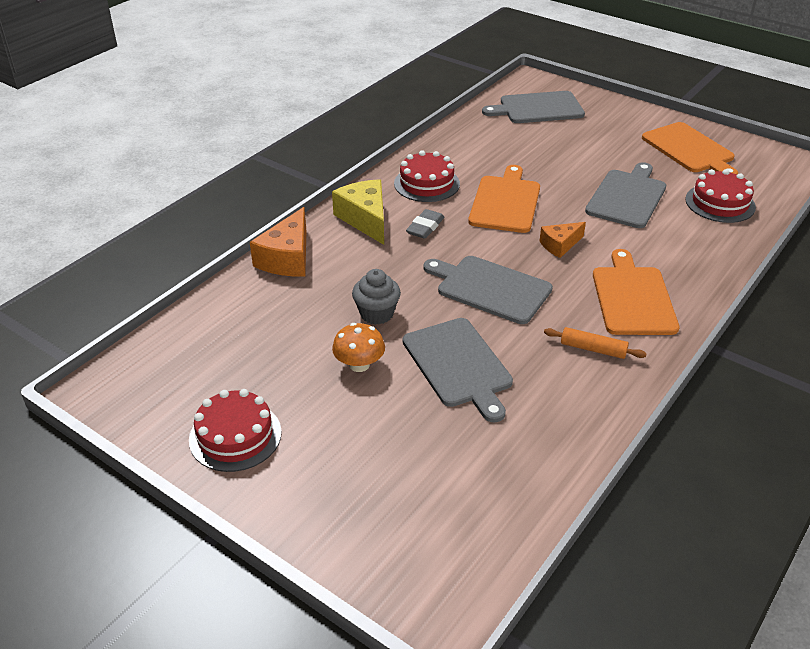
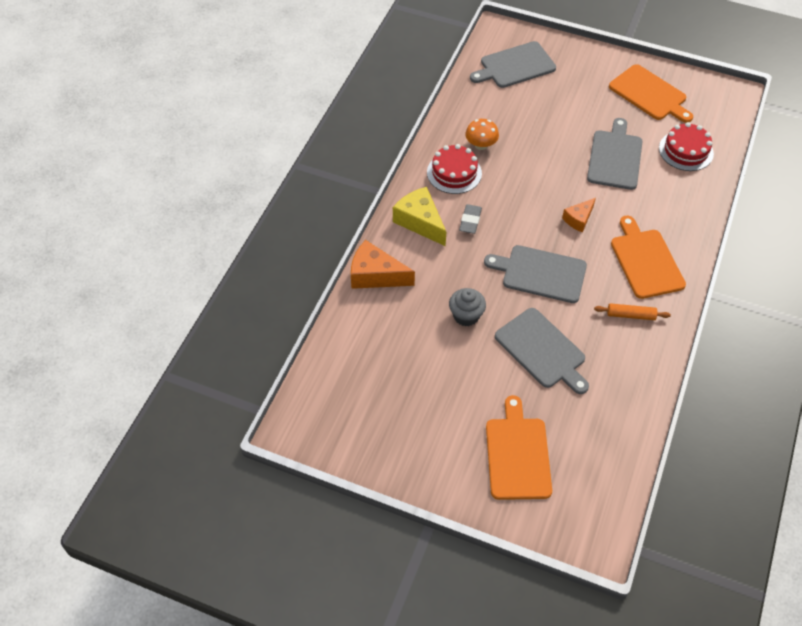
camera: 15 degrees left, 15 degrees up
(235, 436) = (410, 446): red cake -> none
(287, 258) = (375, 275): orange cheese -> orange cheese turned 105 degrees clockwise
(359, 364) = (471, 365): orange mushroom -> orange mushroom (481, 145)
(505, 202) = (523, 181): orange cutting board -> orange cutting board (517, 454)

